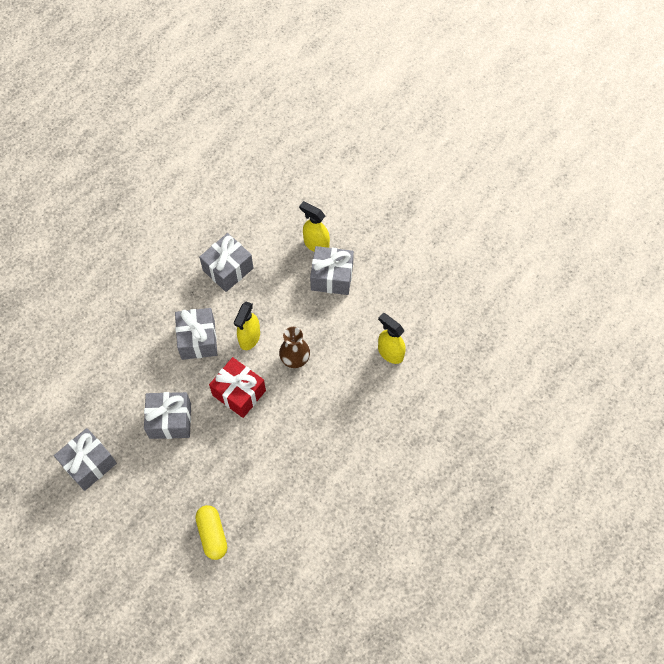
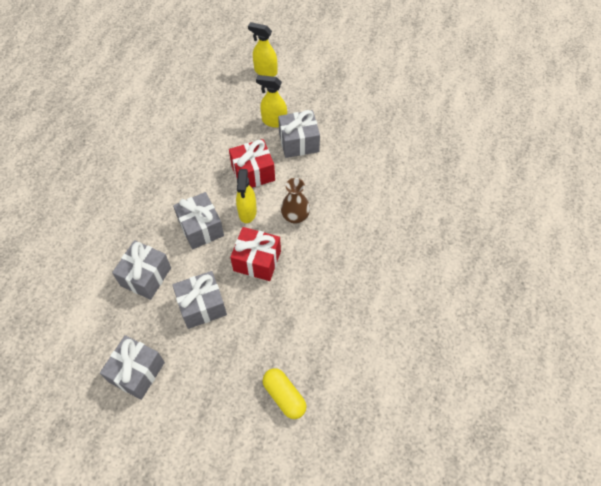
camera: 20 degrees left, 5 degrees down
(228, 269) = (205, 163): grey gift -> grey gift (146, 276)
(271, 297) = (253, 173): none -> red gift
(390, 352) = (375, 186): yellow spray bottle -> yellow spray bottle (265, 71)

